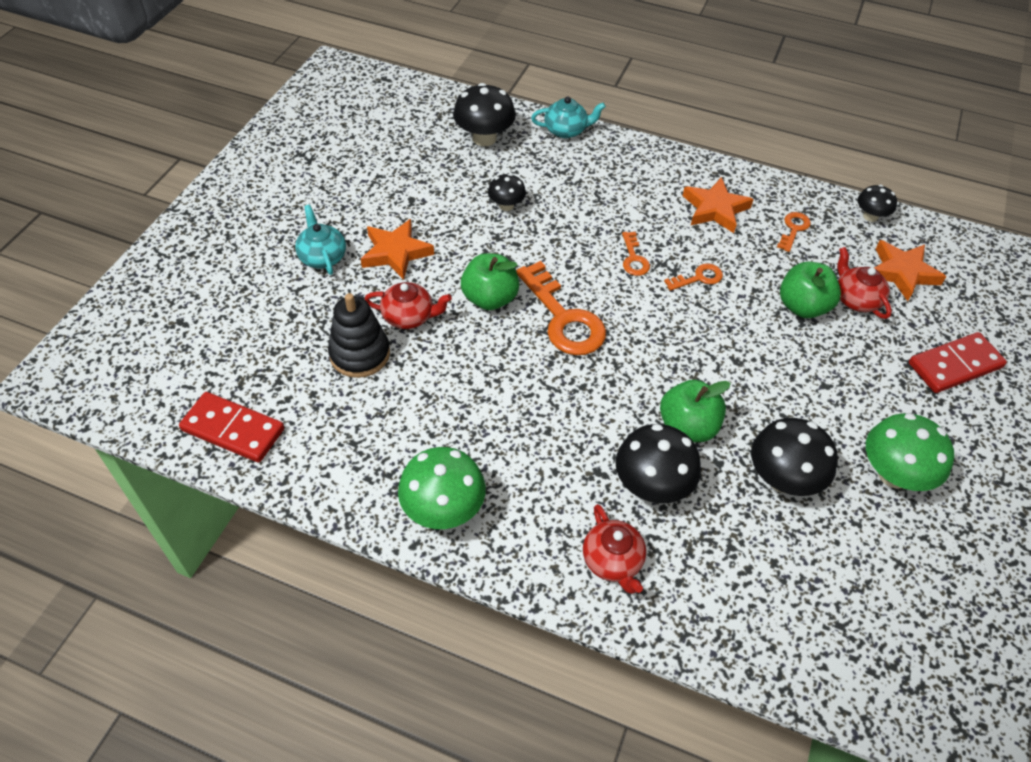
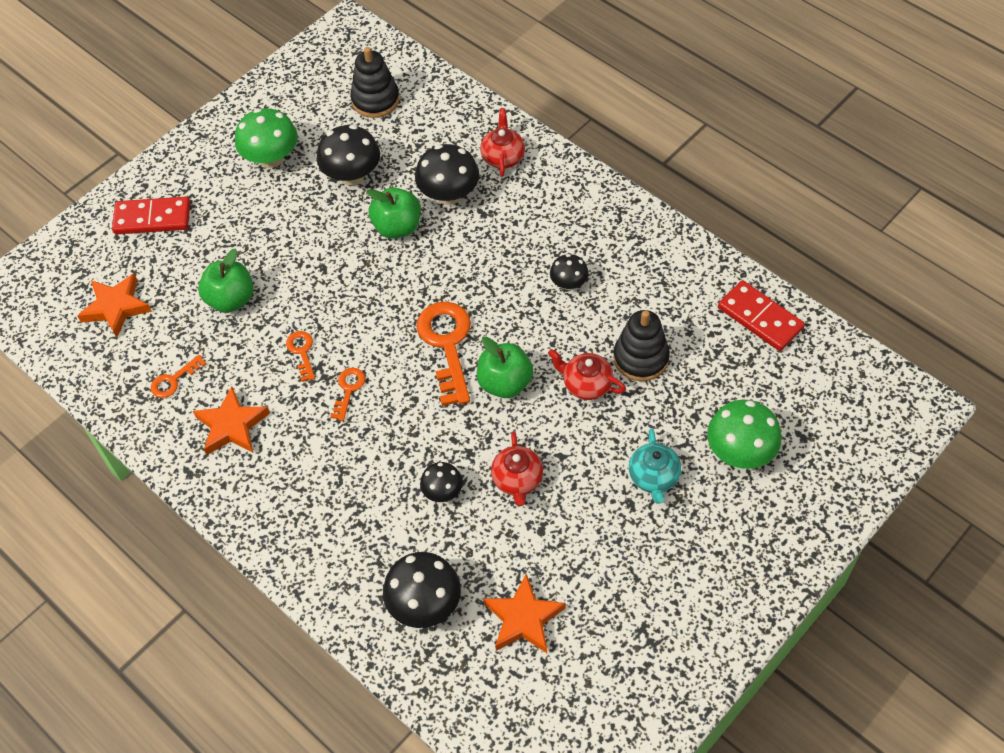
camera: 155 degrees left, 5 degrees up
(396, 252) = (578, 461): orange star -> orange star (523, 618)
(443, 509) = (608, 217): green mushroom -> green mushroom (740, 452)
(566, 130) = (322, 589): turquoise teapot -> none
(698, 278) = (302, 352): orange key -> orange key turned 75 degrees clockwise
(832, 604) = (375, 100): none -> black stacking toy
(856, 299) = (179, 294): red teapot -> red teapot (517, 480)
(870, 216) = (88, 374): black mushroom -> black mushroom (569, 283)

